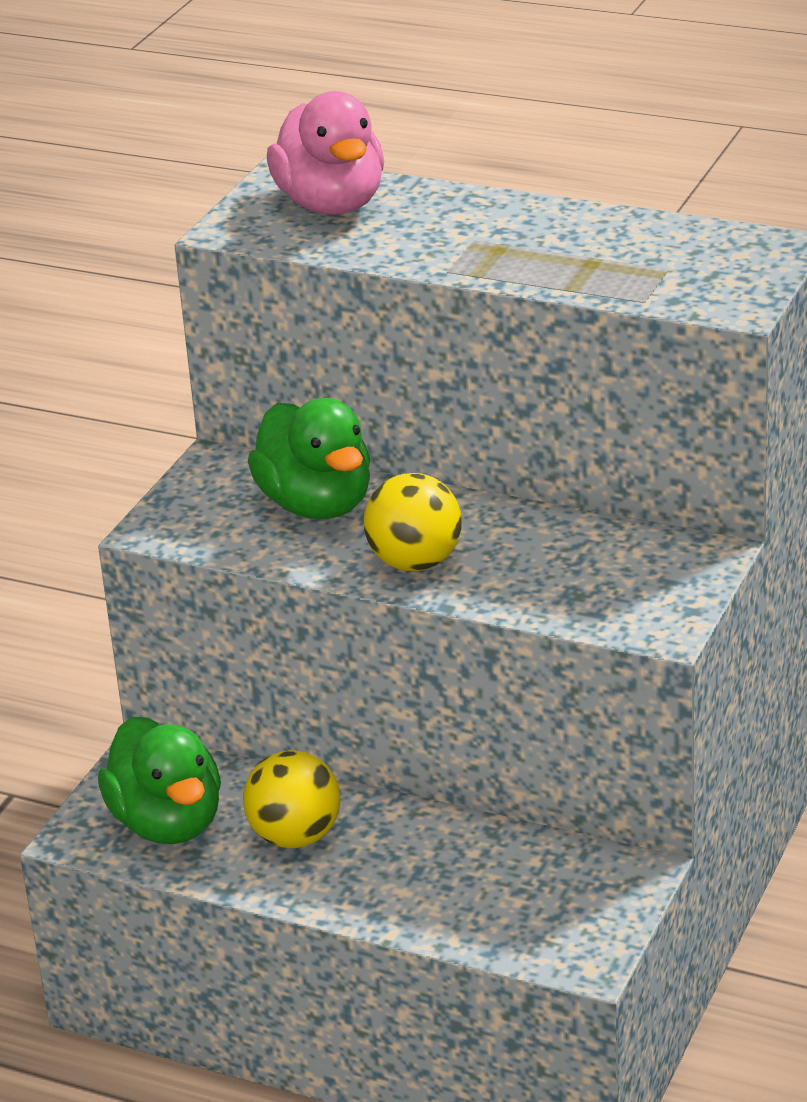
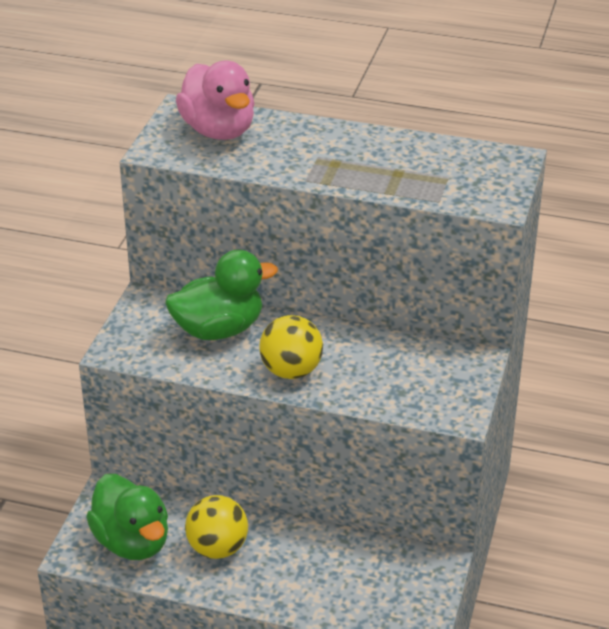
camera: 10 degrees left, 5 degrees up
(317, 505) = (219, 329): green duck -> green duck turned 75 degrees counterclockwise

